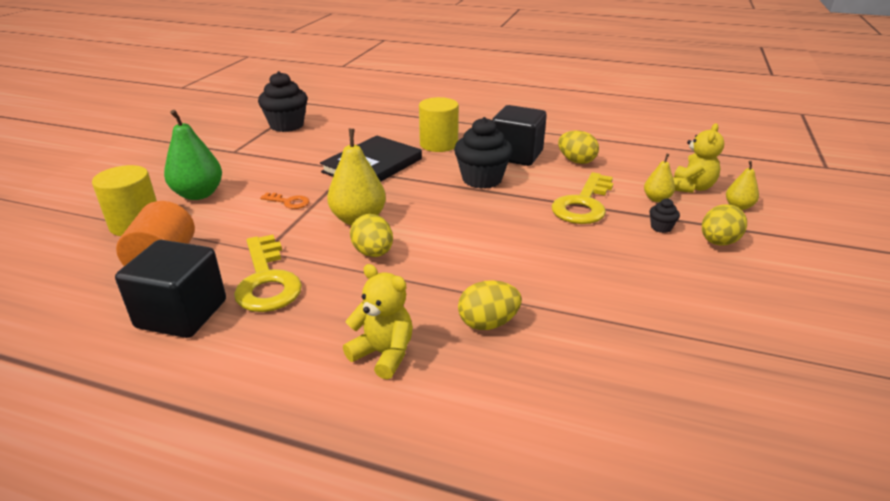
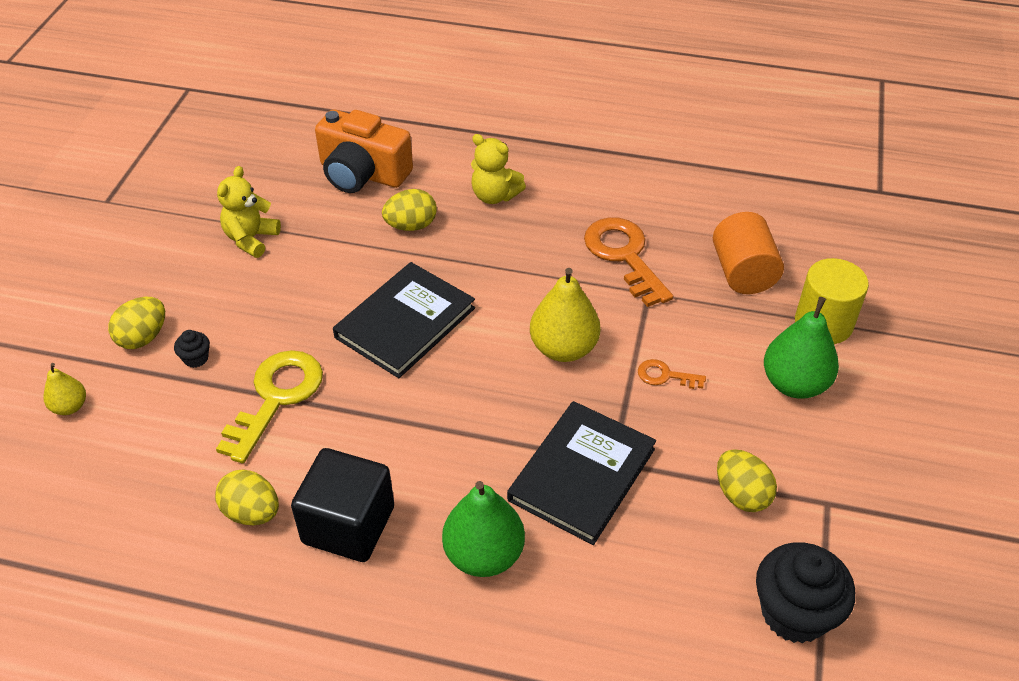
camera: 175 degrees right, 15 degrees up
(182, 314) = (678, 218): black cube -> none
(266, 281) = (624, 256): yellow key -> orange key
(373, 253) = (531, 297): yellow egg -> yellow egg (741, 494)
(438, 144) = (484, 555): yellow cylinder -> green pear
(482, 179) = (409, 447): black cupcake -> none
(489, 241) = (405, 322): none -> black book
(560, 398) = (362, 173): none -> orange camera
(656, 199) = (171, 416): yellow pear -> none
(691, 187) = (105, 448): yellow teddy bear -> yellow teddy bear (251, 239)

